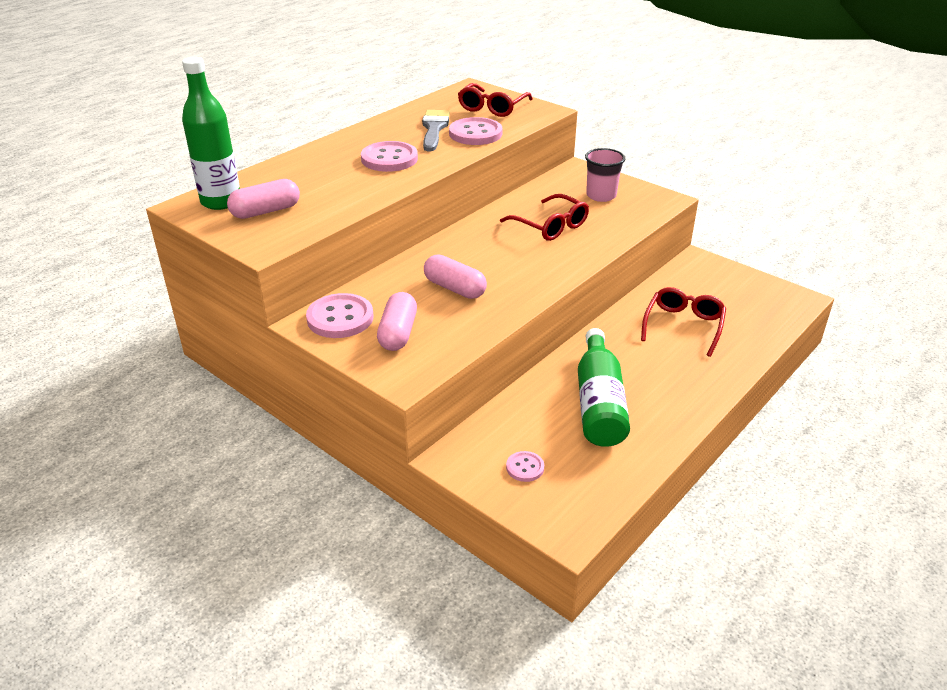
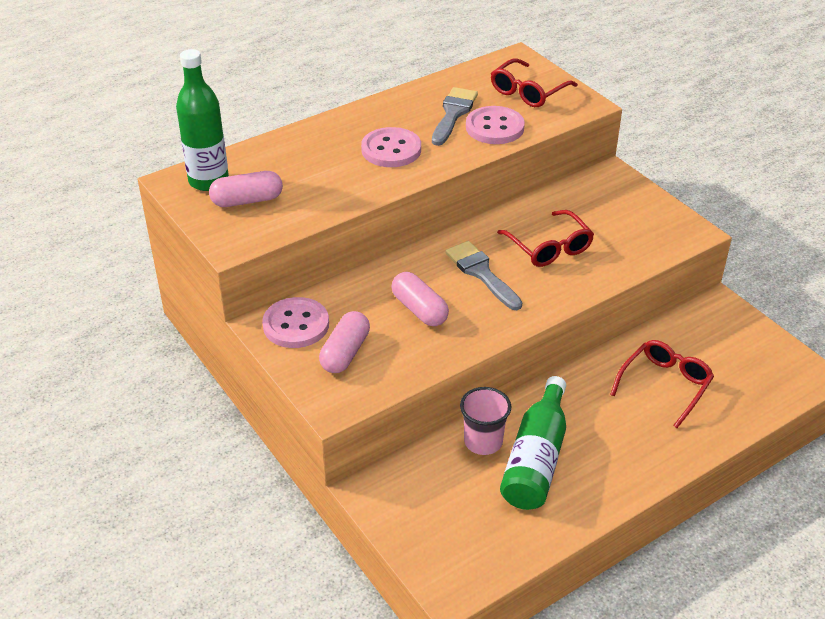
camera: 15 degrees right, 5 degrees up
(499, 253) = (481, 273): none -> grey brush
(525, 467) = (434, 514): pink button -> none
(601, 196) = (622, 215): pink cup -> pink cup (483, 442)

